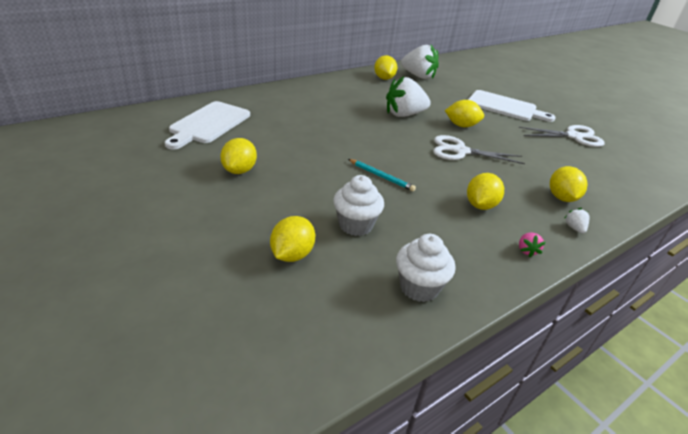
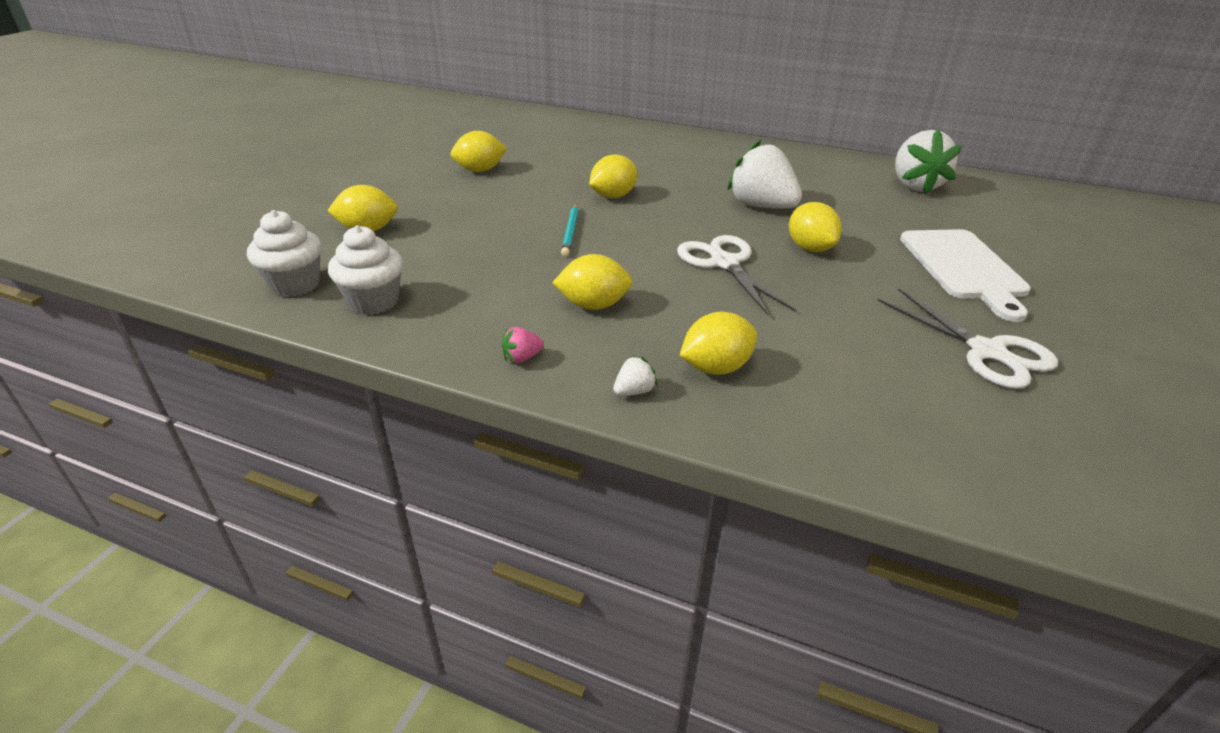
camera: 60 degrees right, 0 degrees up
(208, 124) = (545, 134): white cutting board -> none
(355, 225) = (451, 244): white cupcake -> white cupcake (295, 285)
(384, 78) = (848, 169): yellow lemon -> yellow lemon (613, 196)

